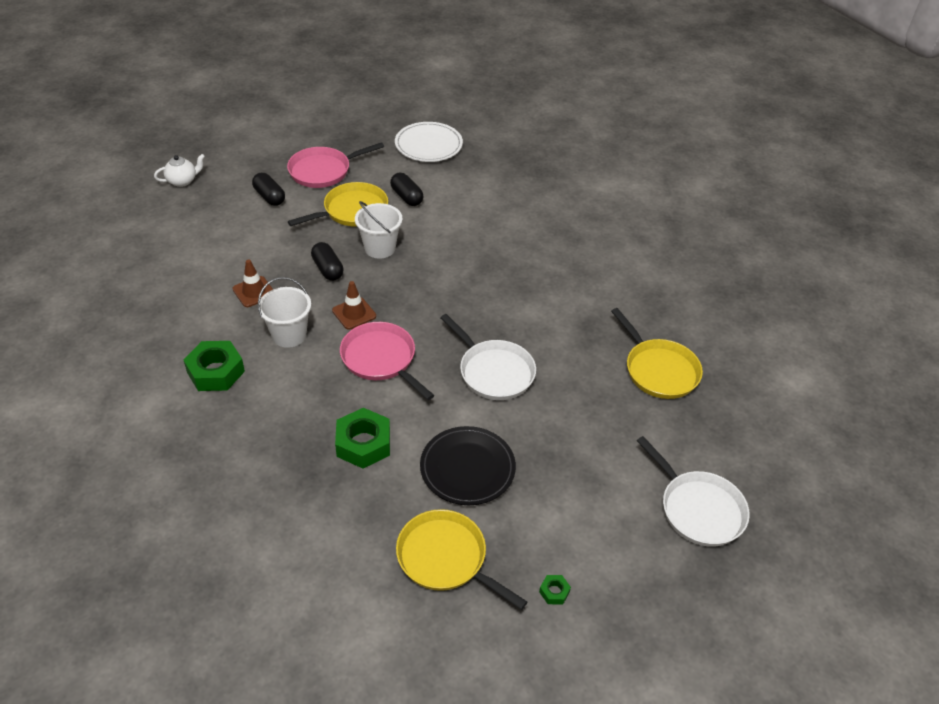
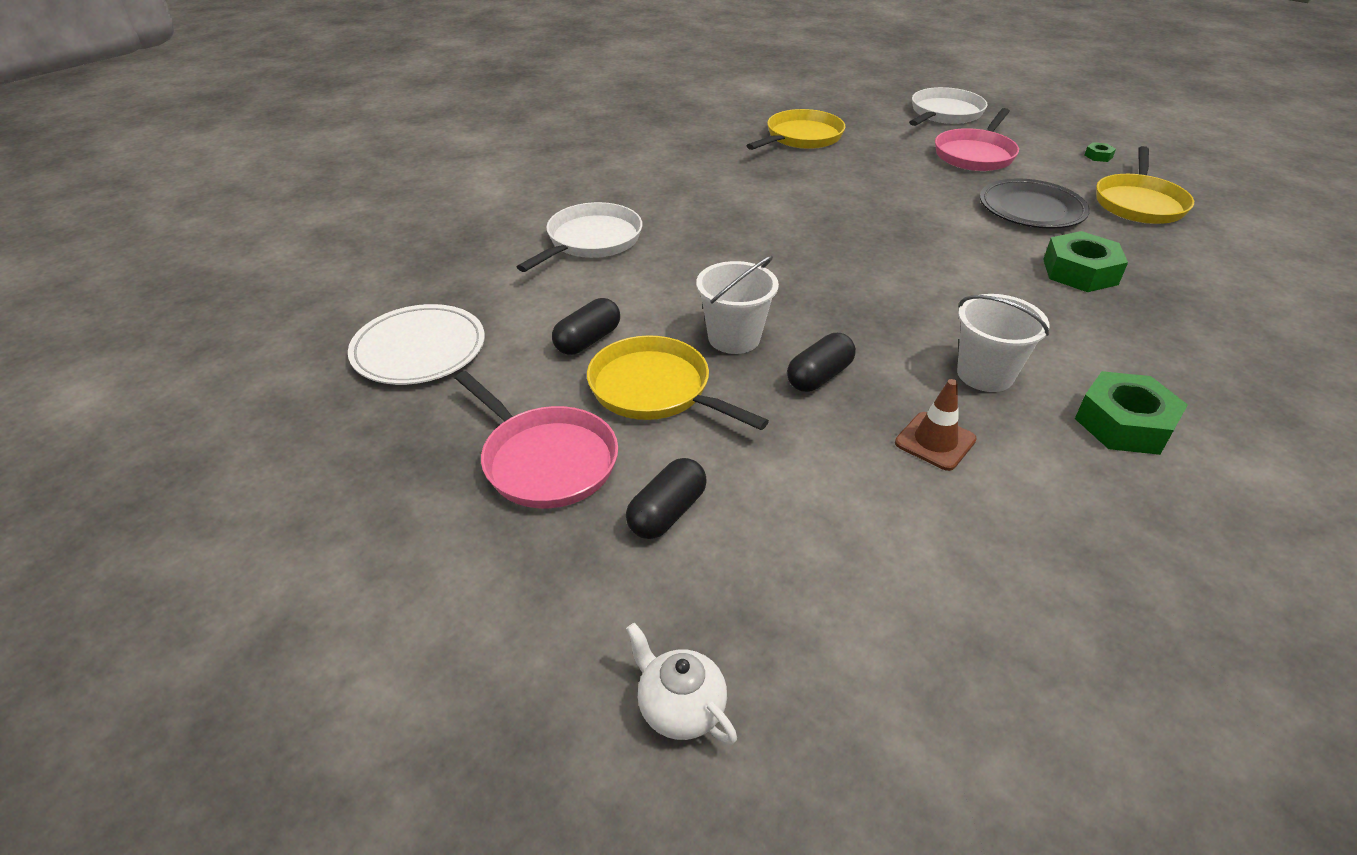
camera: 105 degrees left, 5 degrees down
(354, 313) = (889, 328): brown traffic cone -> none
(381, 359) = (948, 288): pink pan -> pink pan (975, 154)
(493, 371) = (889, 214): white pan -> white pan (591, 241)

